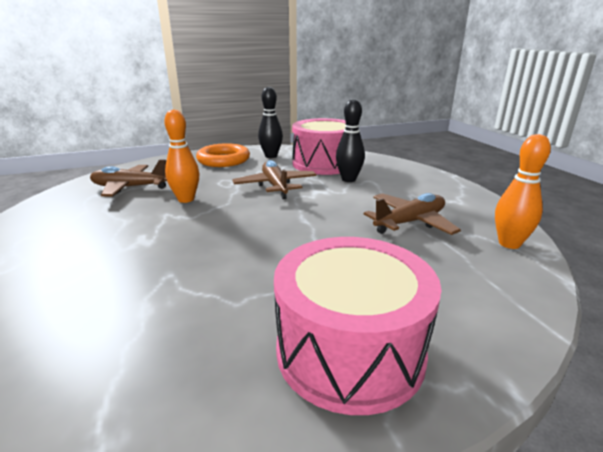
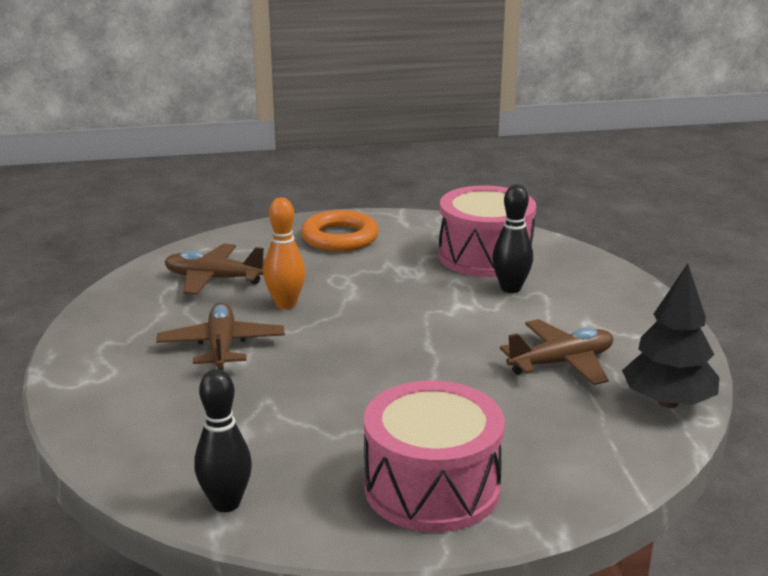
camera: 10 degrees right, 0 degrees up
(271, 156) = (410, 235): black bowling pin -> black bowling pin (226, 503)
(275, 186) = (405, 292): brown plane -> brown plane (221, 347)
(509, 244) = (667, 402): orange bowling pin -> black tree

